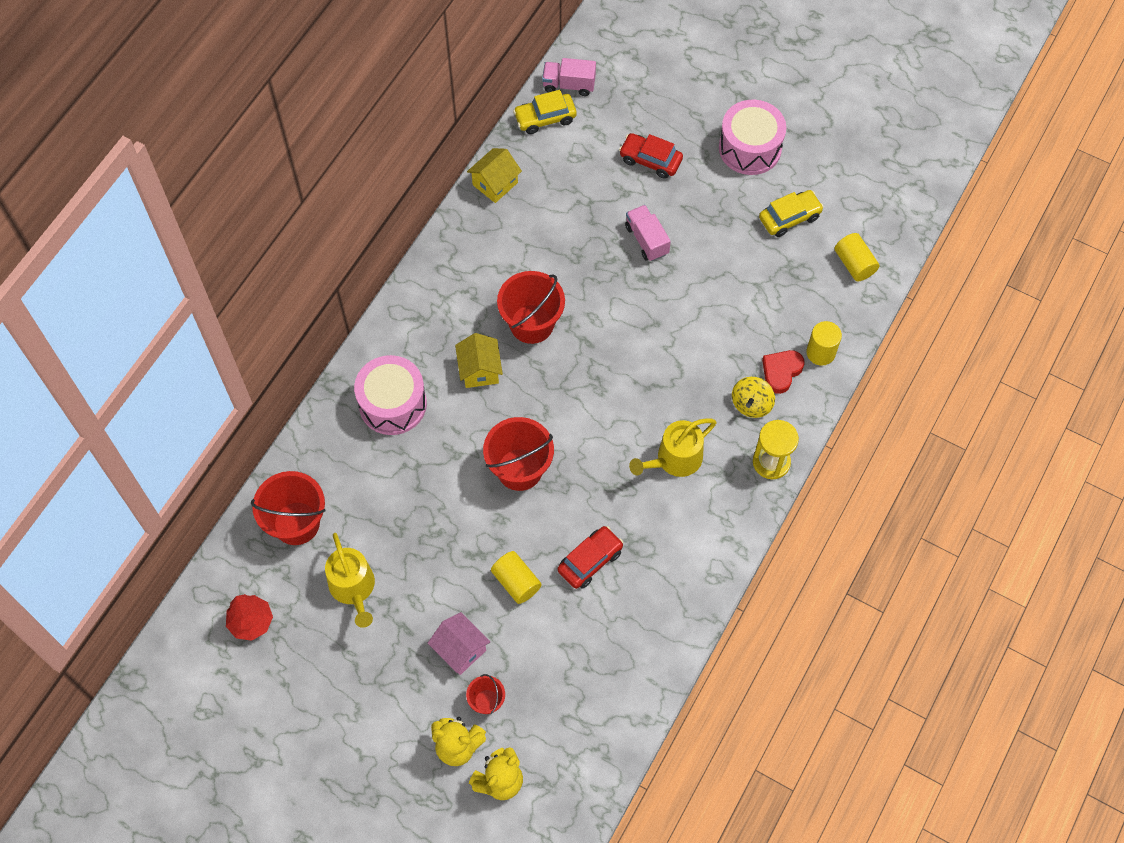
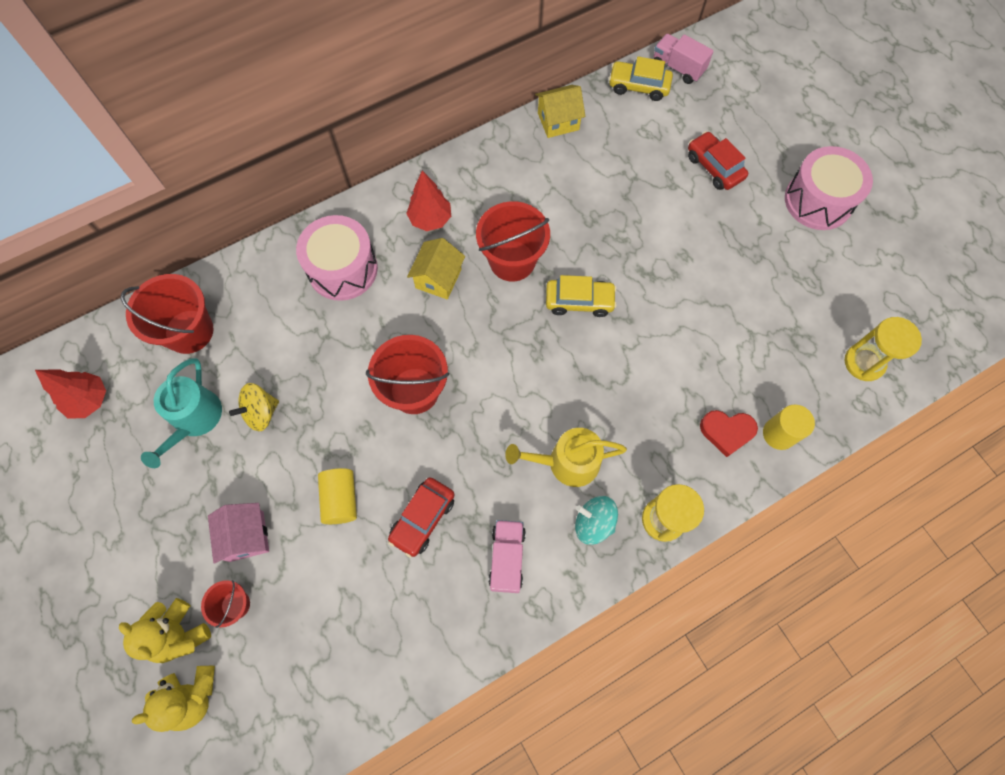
camera: 30 degrees right, 5 degrees up
(353, 588) = (195, 419): yellow watering can -> turquoise watering can
(440, 324) = (430, 219): none -> red tree
(590, 561) = (423, 518): red car -> red car turned 135 degrees clockwise
(646, 240) = (667, 237): pink truck -> pink truck (507, 558)
(721, 493) = (593, 523): none -> turquoise spinning top
(751, 404) = (677, 448): yellow spinning top -> yellow spinning top (261, 412)
(781, 372) = (726, 432): red heart -> red heart turned 150 degrees counterclockwise
(789, 218) = (821, 284): yellow car -> yellow car (579, 301)
(854, 264) = (864, 362): yellow cylinder -> yellow hourglass

